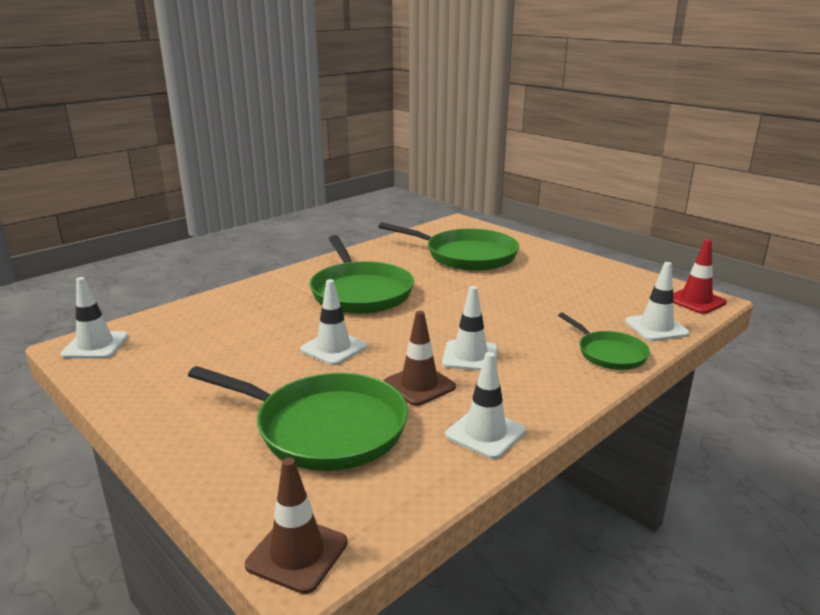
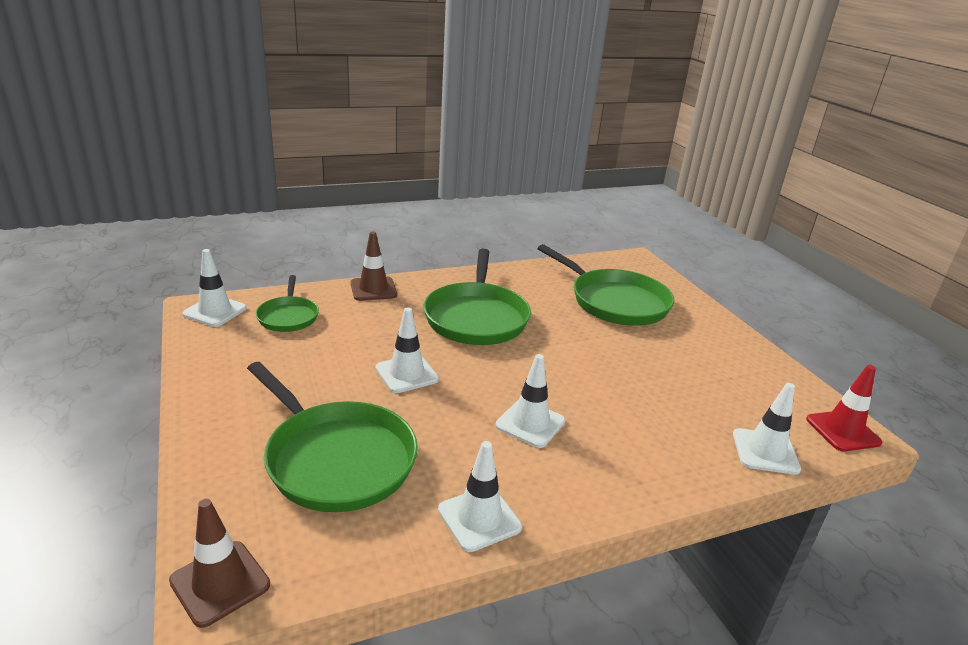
camera: 20 degrees right, 5 degrees up
(419, 385) = (456, 441): brown traffic cone -> brown traffic cone (373, 289)
(609, 353) = (683, 467): green pan -> green pan (288, 316)

